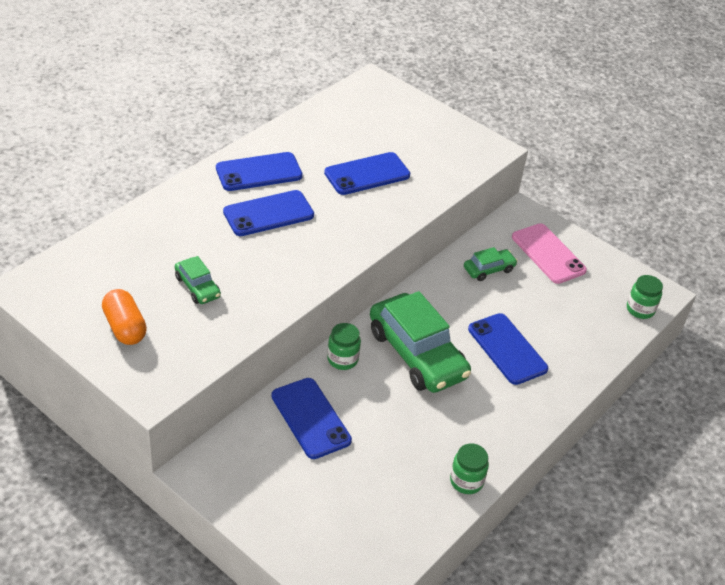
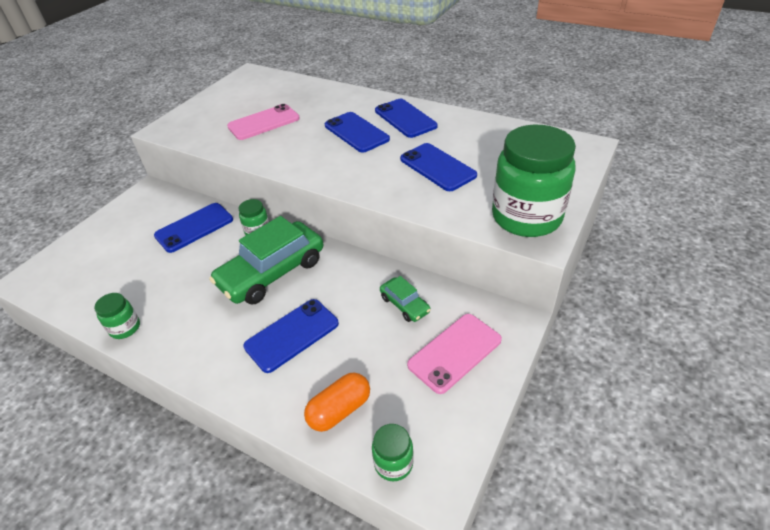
camera: 85 degrees right, 0 degrees up
(125, 327) = (219, 108): orange capsule -> orange capsule (339, 410)
(197, 287) = (264, 123): green car -> pink phone
(463, 147) = (526, 217): none -> green jar

